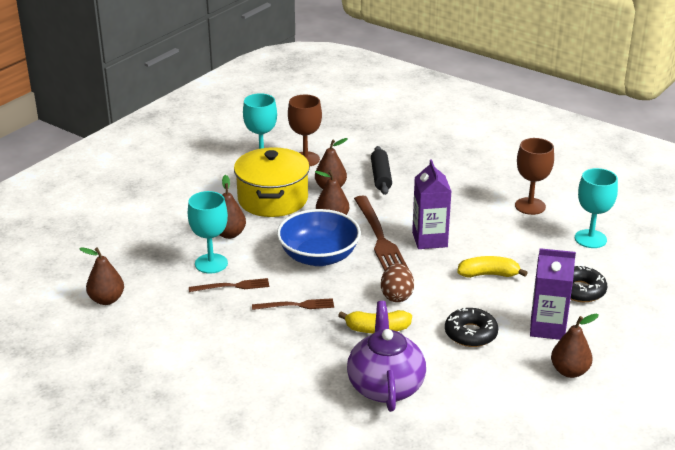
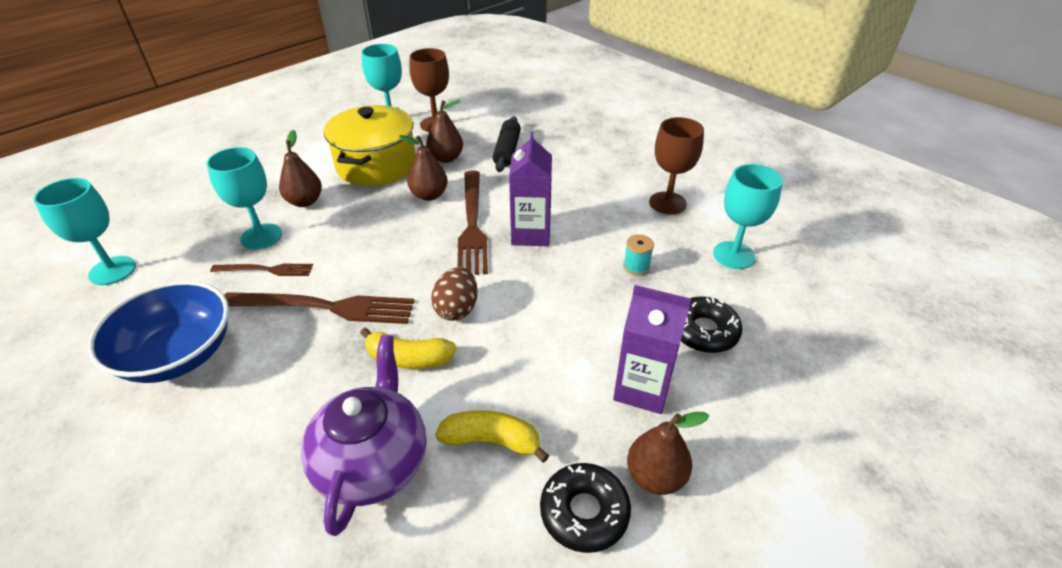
camera: 10 degrees right, 10 degrees up
(107, 300) = (112, 270): brown pear -> turquoise goblet
(296, 305) = (325, 307): brown fork -> brown fork, size x1.81
(319, 256) = (389, 241): blue bowl -> blue bowl (178, 354)
(470, 334) = (531, 384): black donut -> black donut (584, 512)
(488, 274) = (587, 291): yellow banana -> yellow banana (492, 441)
(519, 254) = (636, 267): none -> turquoise spool

